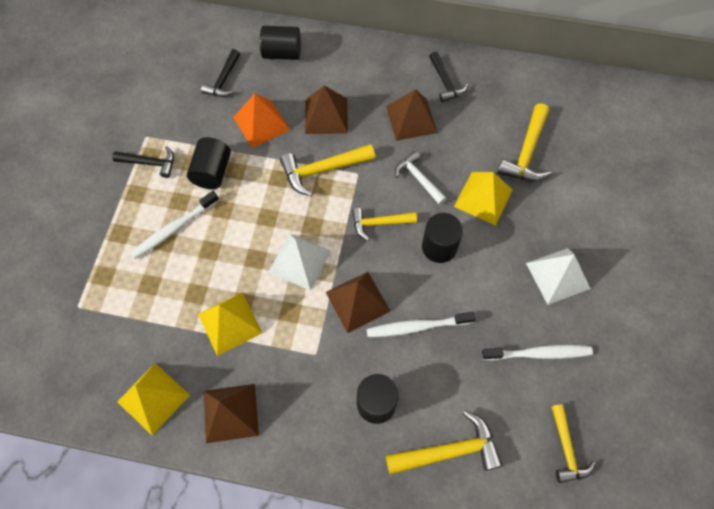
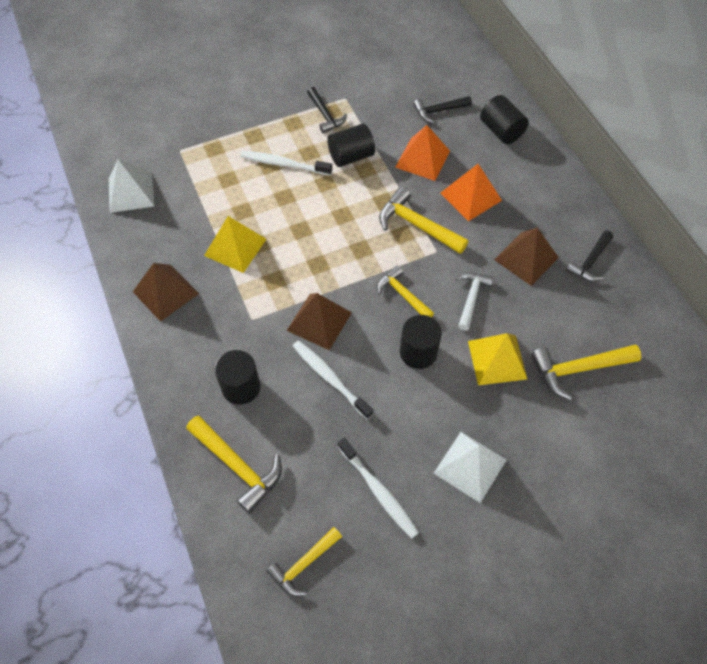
camera: 55 degrees right, 5 degrees down
(153, 398) = (144, 238): yellow pyramid -> none
(299, 261) = (322, 260): white pyramid -> white pyramid (131, 192)
(326, 115) = (471, 196): brown pyramid -> orange pyramid

